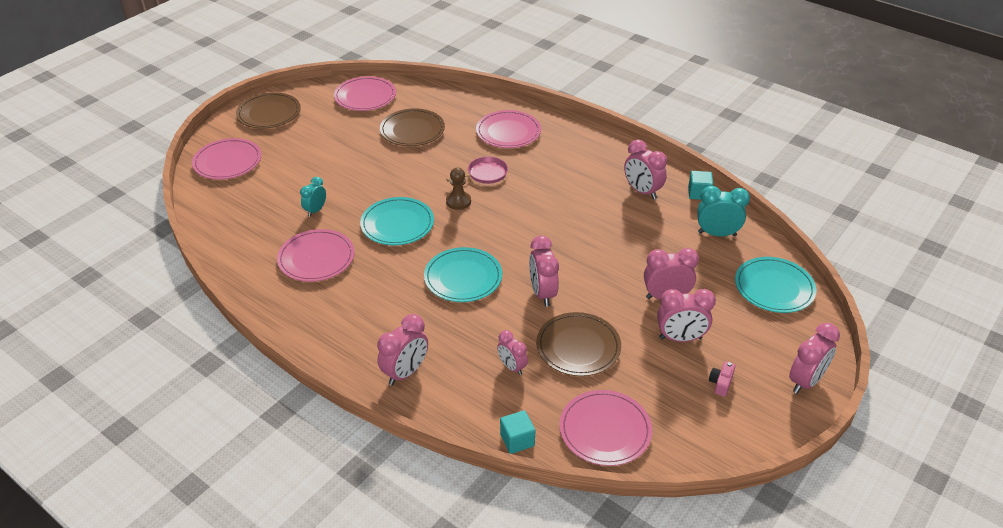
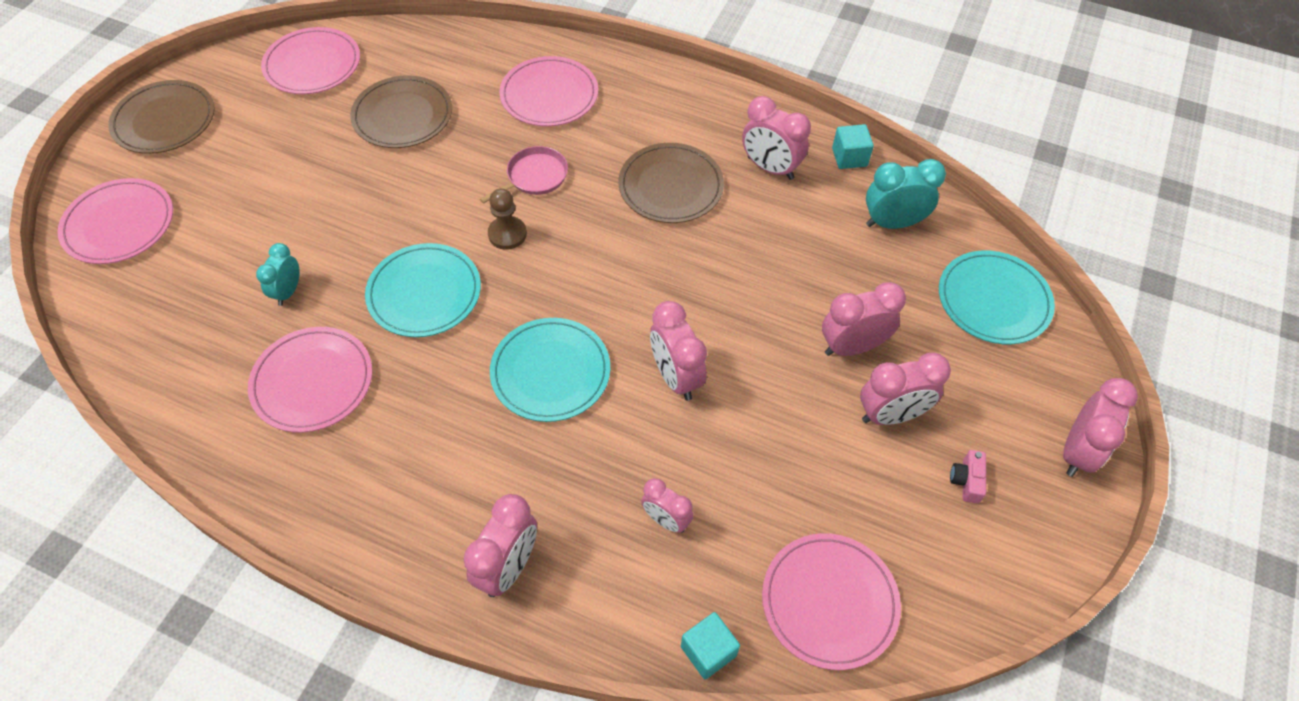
camera: 15 degrees left, 15 degrees up
(578, 347) = (752, 461): brown plate -> brown plate (670, 186)

